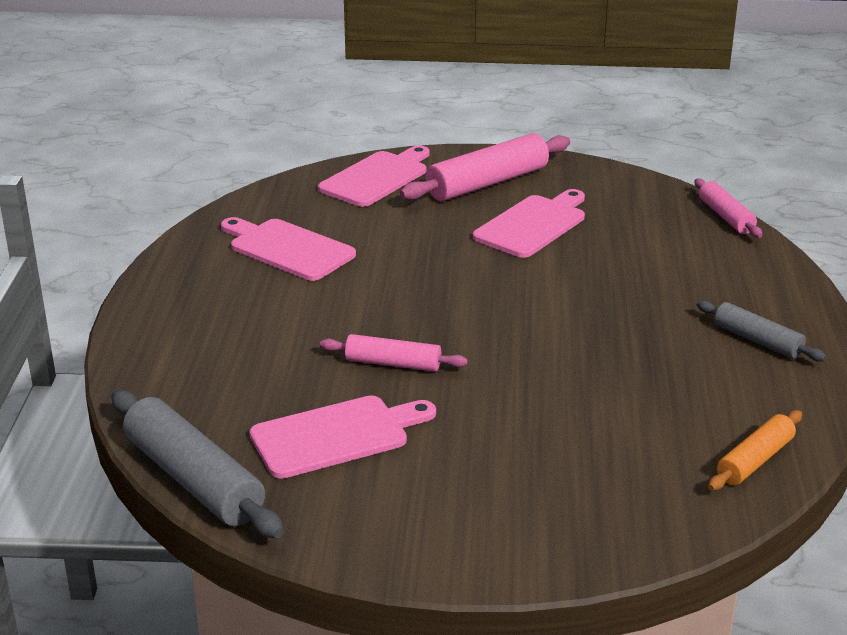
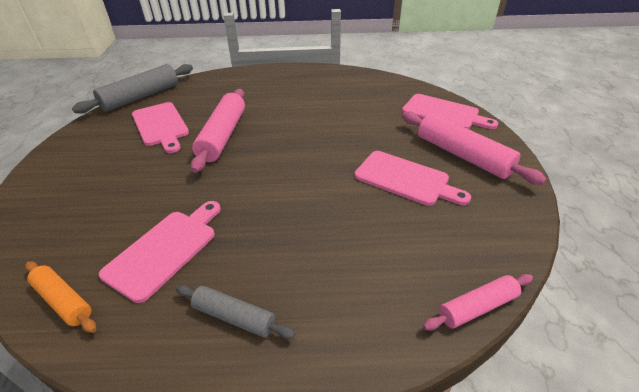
camera: 85 degrees right, 10 degrees up
(287, 249) = (342, 95): pink cutting board -> pink cutting board (165, 249)
(393, 363) = (223, 136): pink rolling pin -> pink rolling pin, size x1.73
(757, 341) = (234, 317): grey rolling pin -> grey rolling pin turned 75 degrees clockwise

